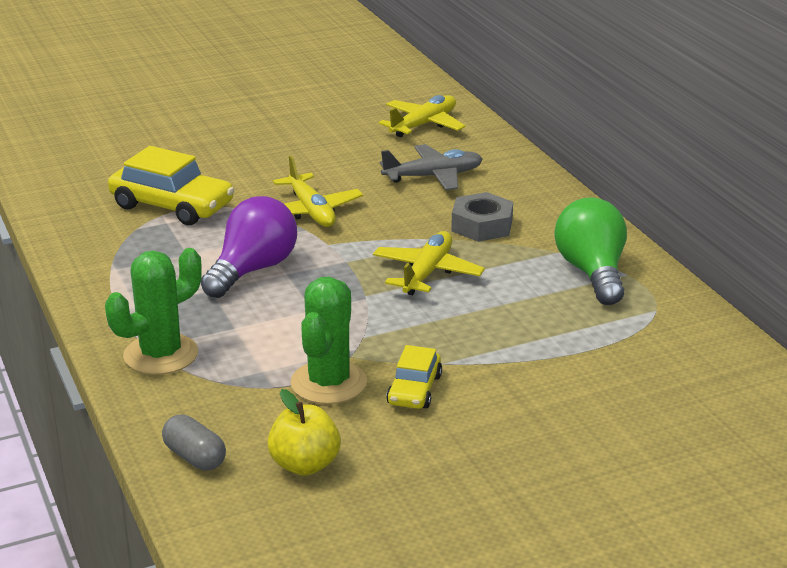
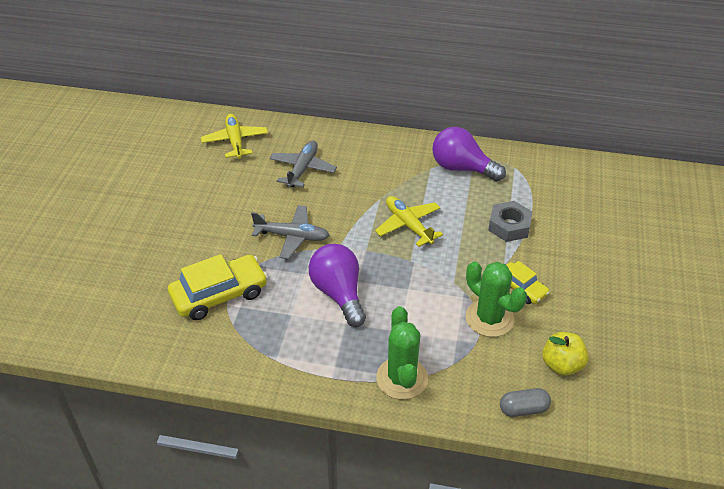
camera: 55 degrees left, 15 degrees up
(311, 211) = (292, 237): yellow plane -> grey plane
(482, 225) = (377, 180): grey nut -> grey nut (509, 226)
(592, 273) = (462, 168): green light bulb -> purple light bulb

